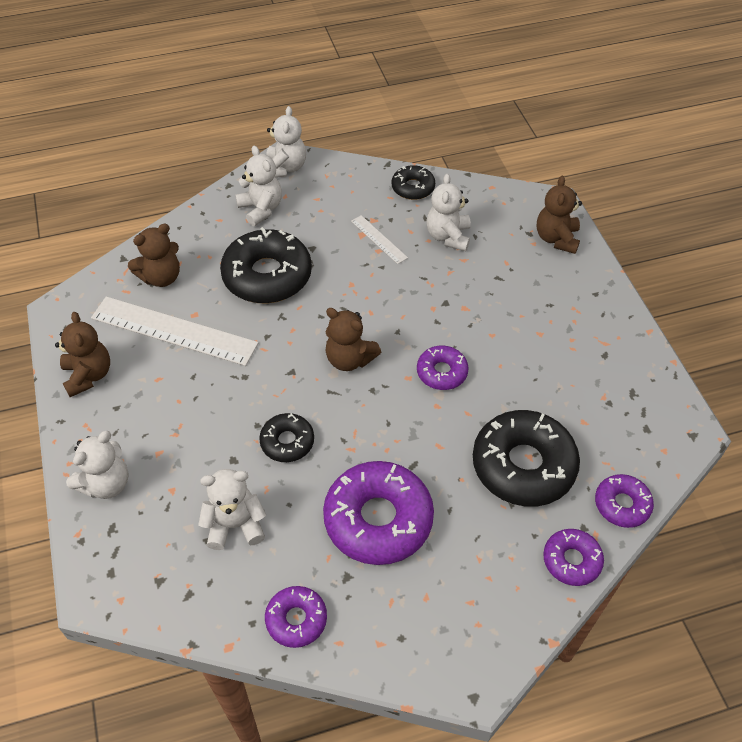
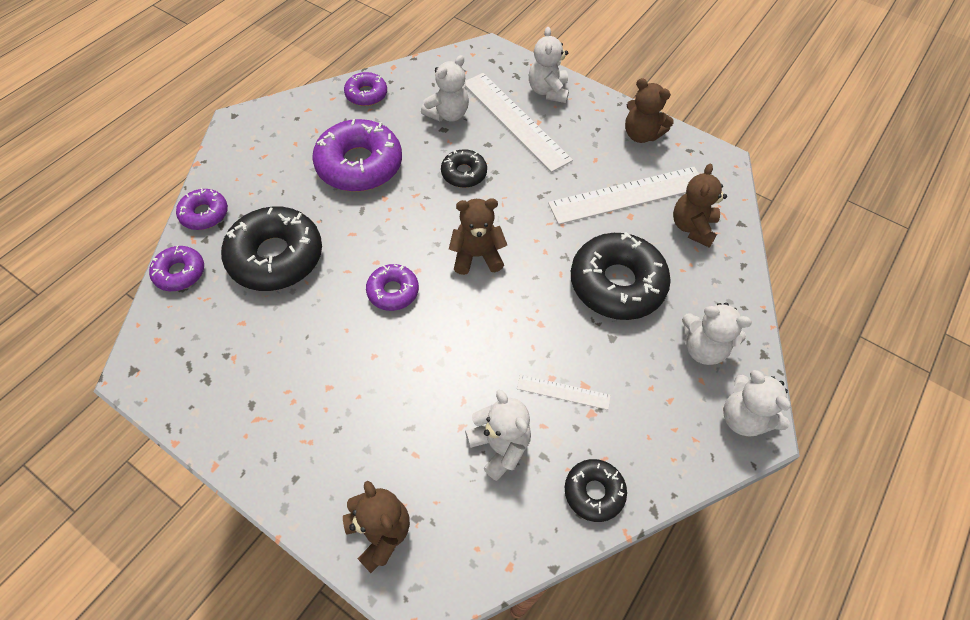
camera: 140 degrees right, 5 degrees up
(178, 469) = (515, 120): none -> white ruler

